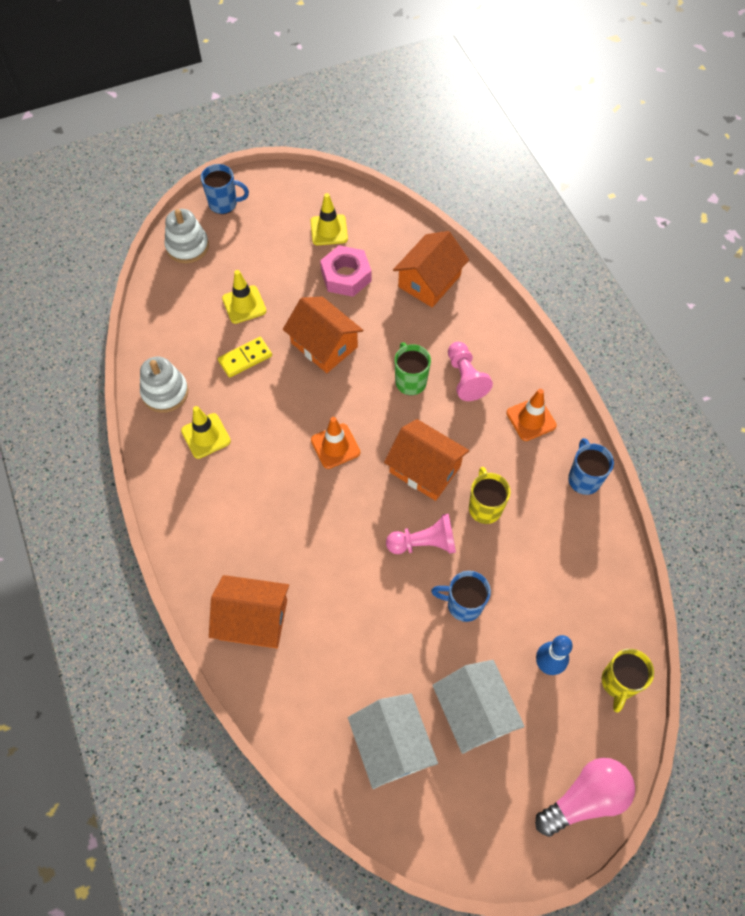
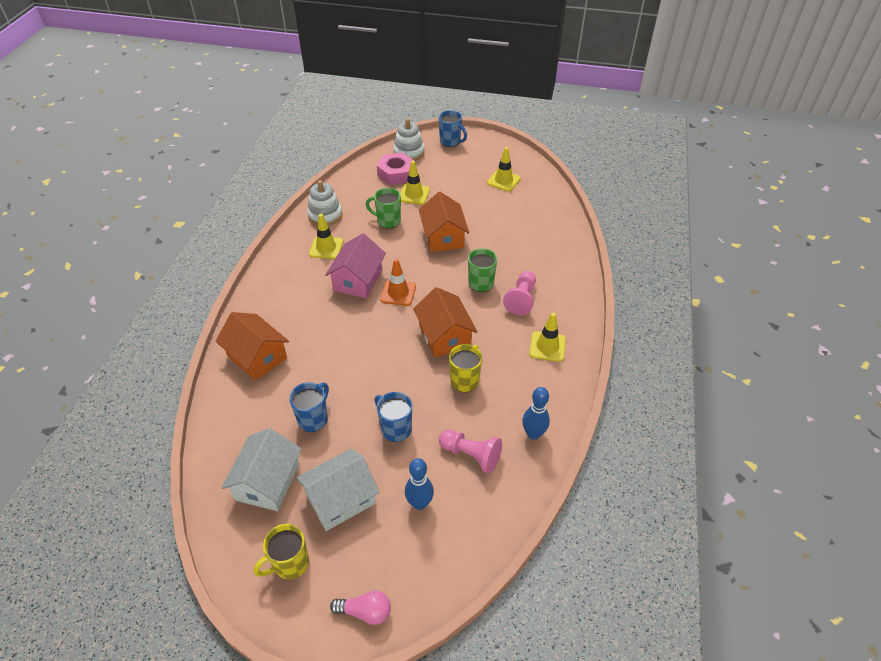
camera: 35 degrees right, 15 degrees down
(245, 358) = (388, 221): yellow domino -> green mug
(278, 456) = (358, 280): none -> pink house
(346, 276) = (492, 208): pink nut -> pink nut (396, 173)
(424, 543) = (403, 377): pink pawn -> pink pawn (471, 455)
(429, 281) = (546, 235): orange house -> none
(474, 711) = (340, 499): white house -> white house turned 45 degrees clockwise
(531, 419) = (547, 346): orange traffic cone -> yellow traffic cone
(584, 478) = (555, 403): blue mug -> blue mug (313, 419)
(585, 798) = (365, 611): pink light bulb -> pink light bulb, size x0.62
(589, 524) = (533, 434): none -> blue bowling pin
(618, 683) = (462, 551): yellow mug -> yellow mug (290, 564)

